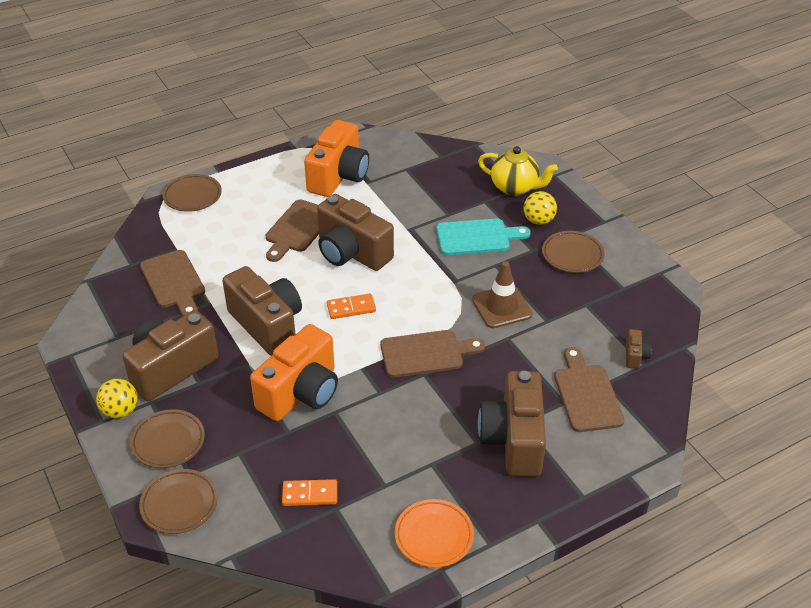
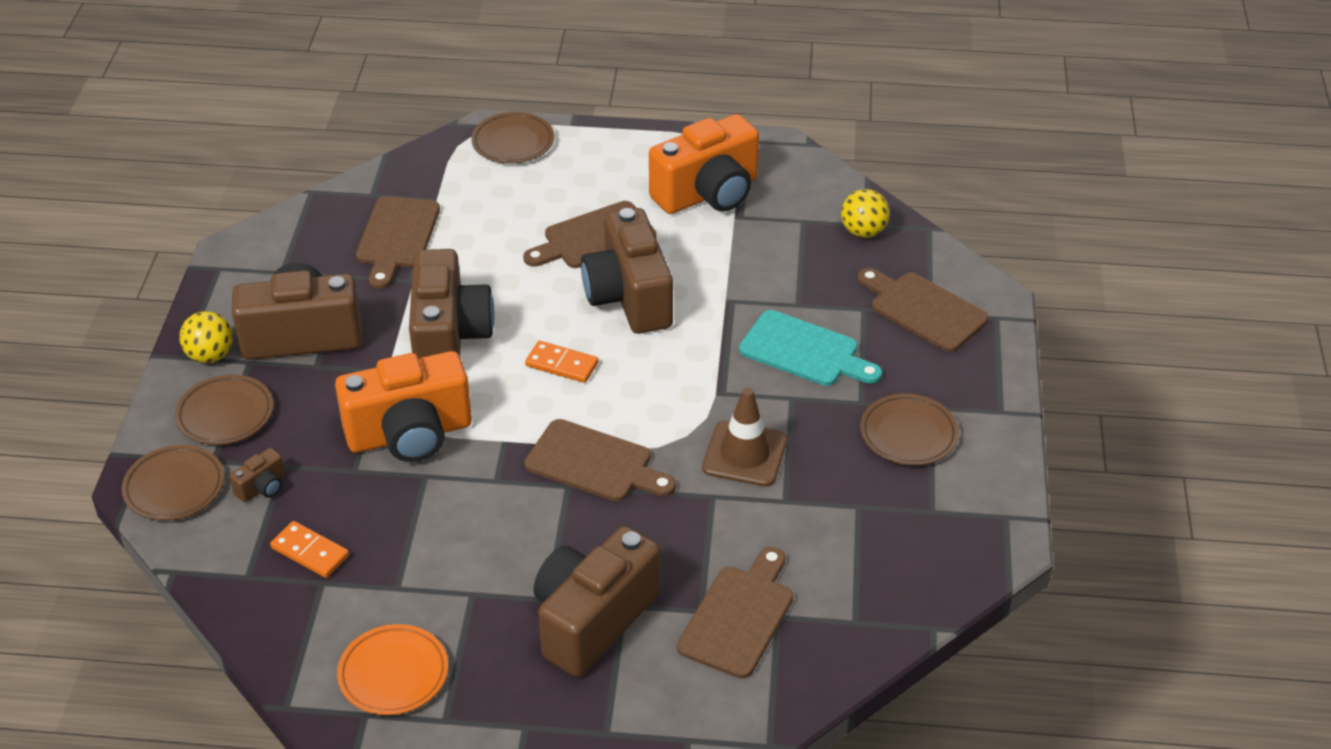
camera: 35 degrees right, 0 degrees up
(515, 187) = (923, 310): yellow teapot -> brown cutting board
(538, 220) = (910, 368): yellow ball -> yellow ball (863, 232)
(635, 356) = (854, 604): brown camera -> brown camera (262, 487)

